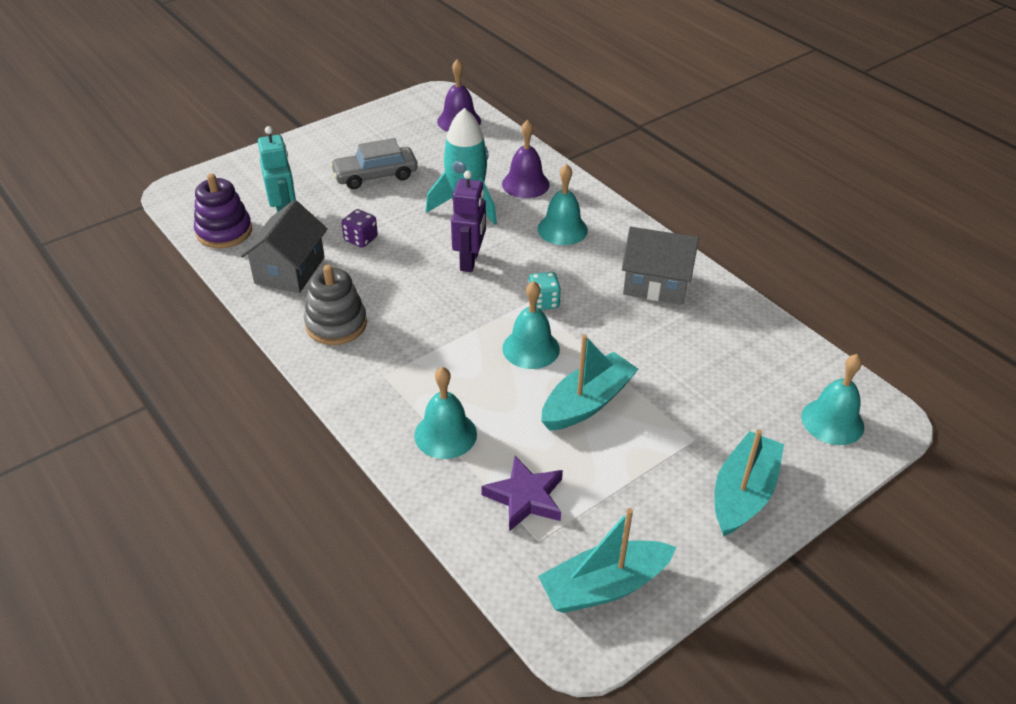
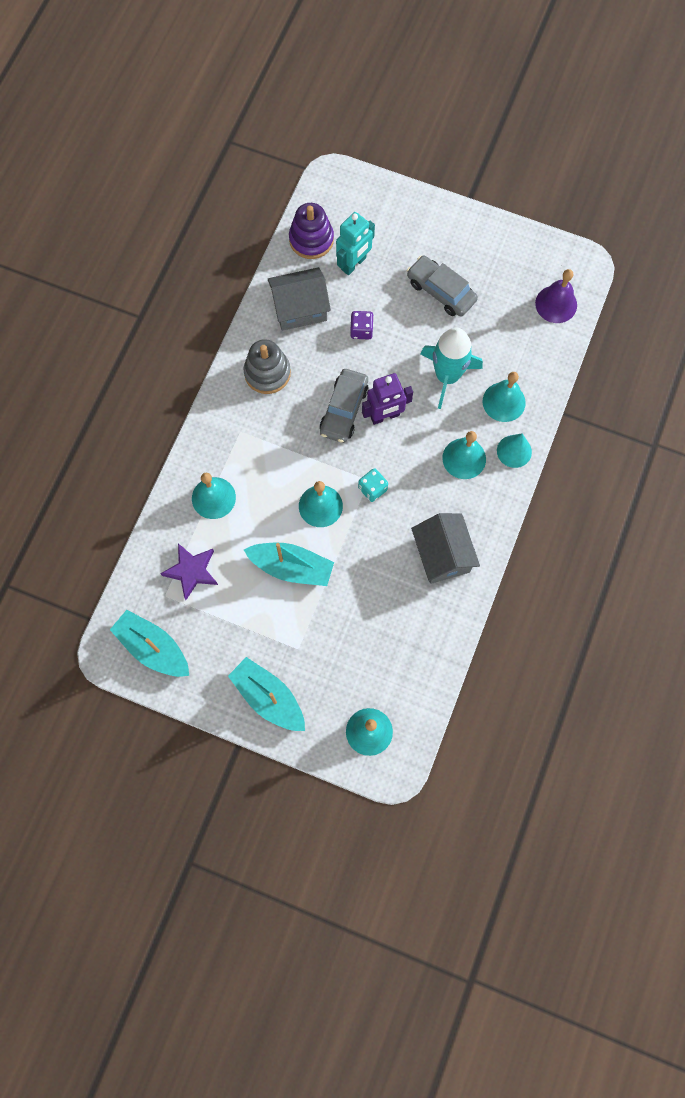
camera: 60 degrees right, 30 degrees up
(436, 286) = (344, 410): none -> grey car
(525, 184) = (504, 402): purple bell -> turquoise bell
(581, 197) = (514, 451): none -> turquoise cone
(743, 494) = (269, 697): turquoise boat -> turquoise boat turned 135 degrees counterclockwise

